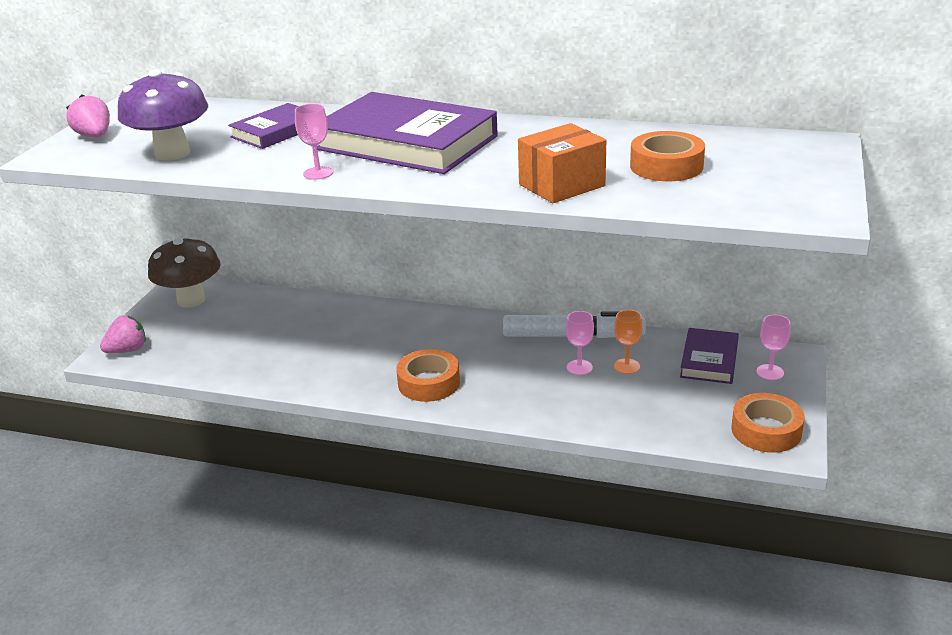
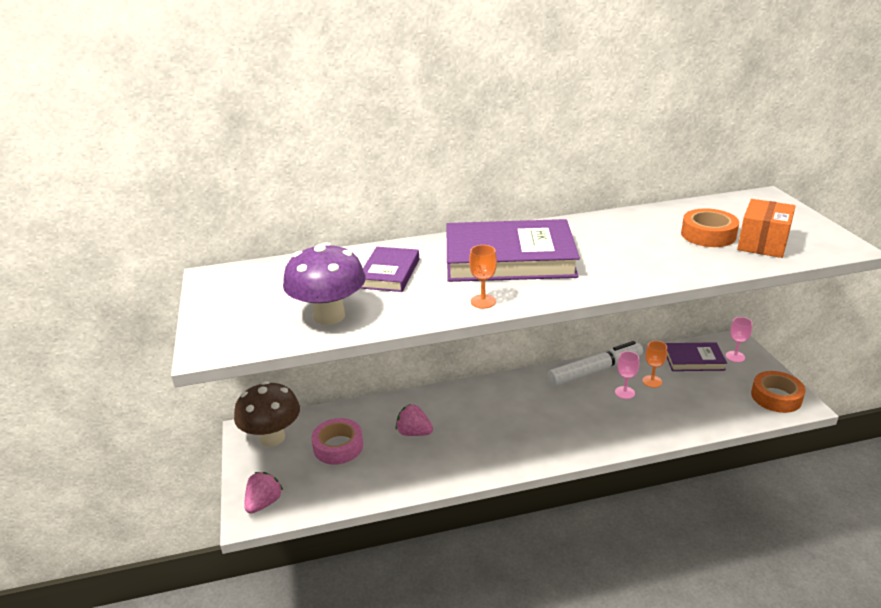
camera: 30 degrees left, 0 degrees up
(95, 136) = (226, 318): pink strawberry -> pink strawberry (414, 433)
(236, 325) = (338, 446): none -> pink tape
(318, 173) = (483, 301): pink goblet -> orange goblet
(429, 383) = (540, 441): orange tape -> none
(562, 185) = (668, 266): orange box -> orange box (762, 244)
(709, 360) = (693, 360): purple book -> purple book turned 75 degrees counterclockwise

